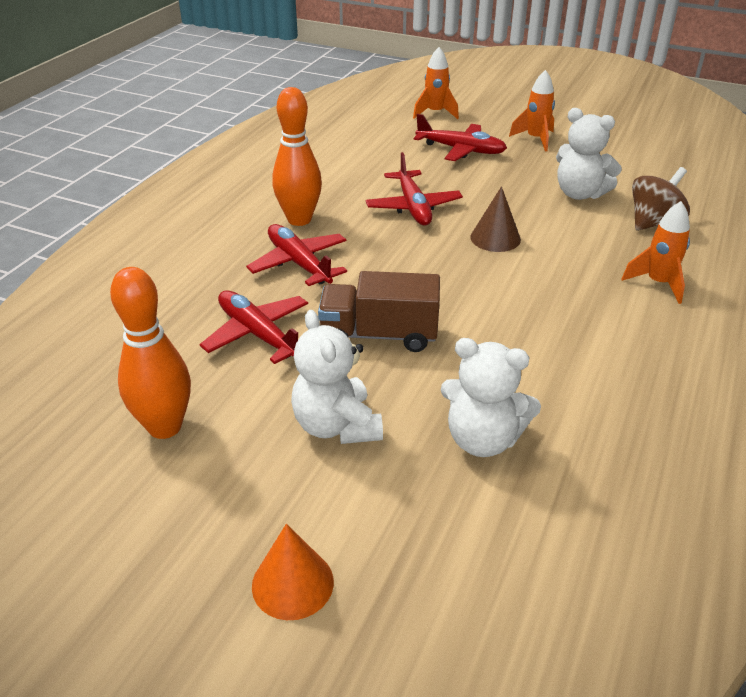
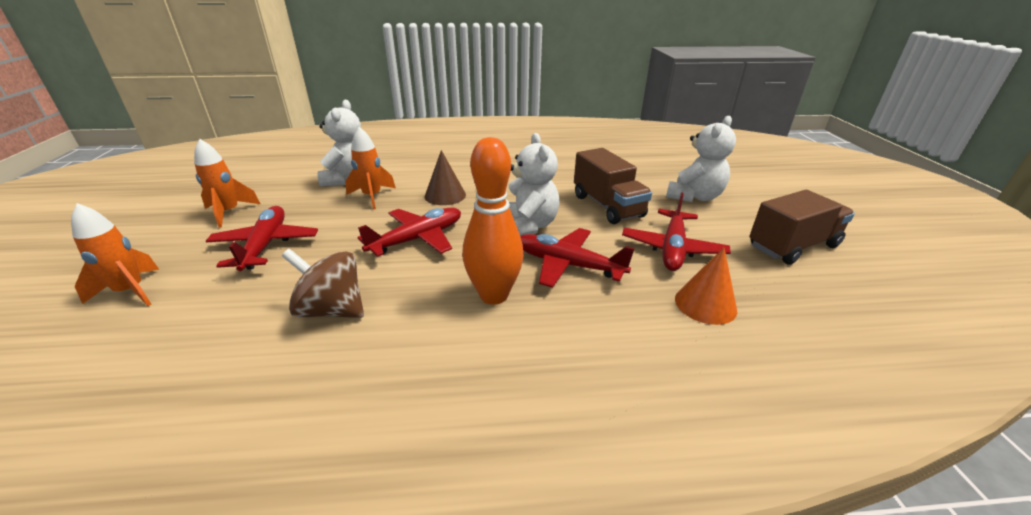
camera: 120 degrees left, 5 degrees down
(165, 427) = (793, 246): orange bowling pin -> brown truck
(292, 583) = (780, 181): orange cone -> orange cone (705, 304)
(299, 263) = (568, 265): red plane -> red plane turned 90 degrees clockwise
(482, 439) = (641, 164): white teddy bear -> white teddy bear (528, 226)
(654, 222) = (381, 154): brown spinning top -> brown spinning top (332, 310)
(658, 283) = (458, 147): orange rocket -> orange rocket (372, 196)

